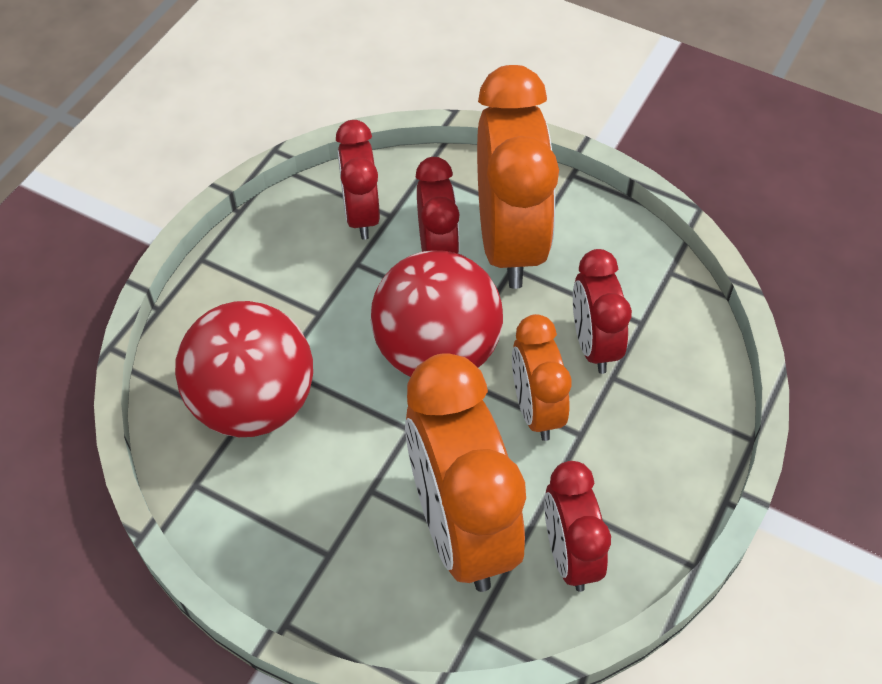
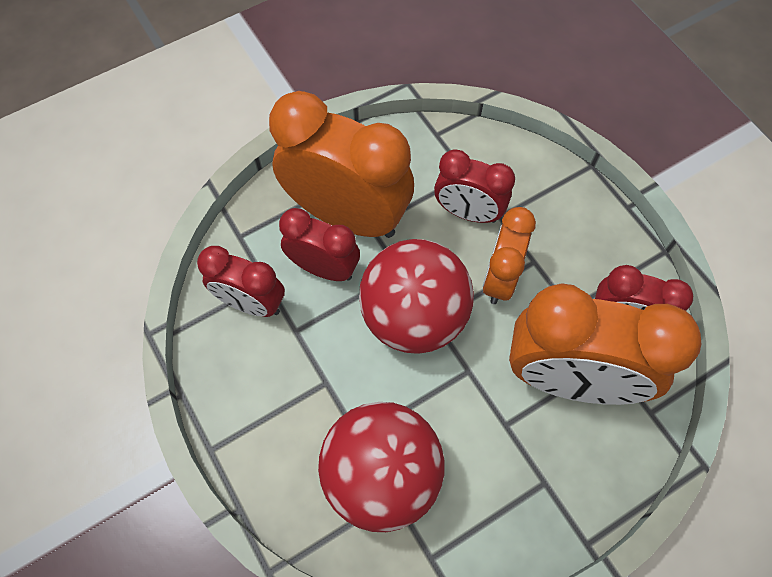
camera: 60 degrees left, 10 degrees up
(536, 409) = (499, 278): orange clock -> orange clock turned 90 degrees clockwise

